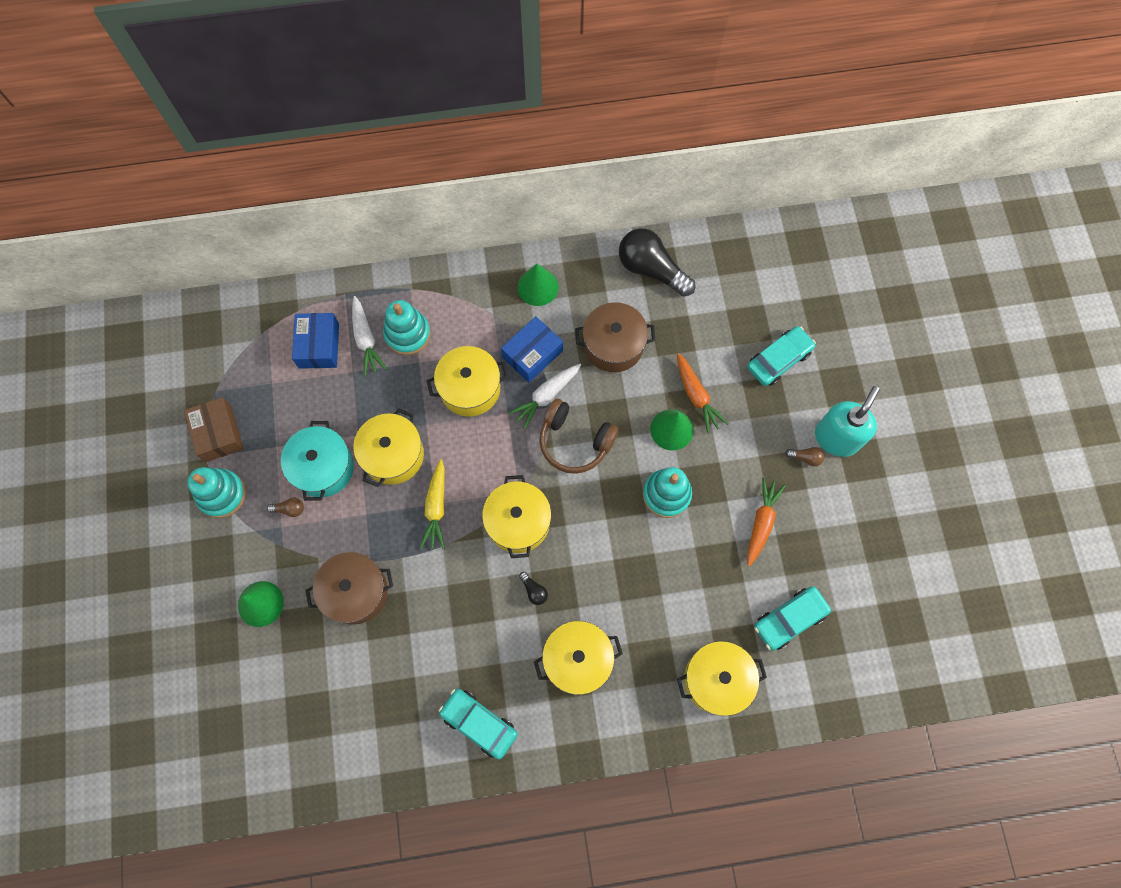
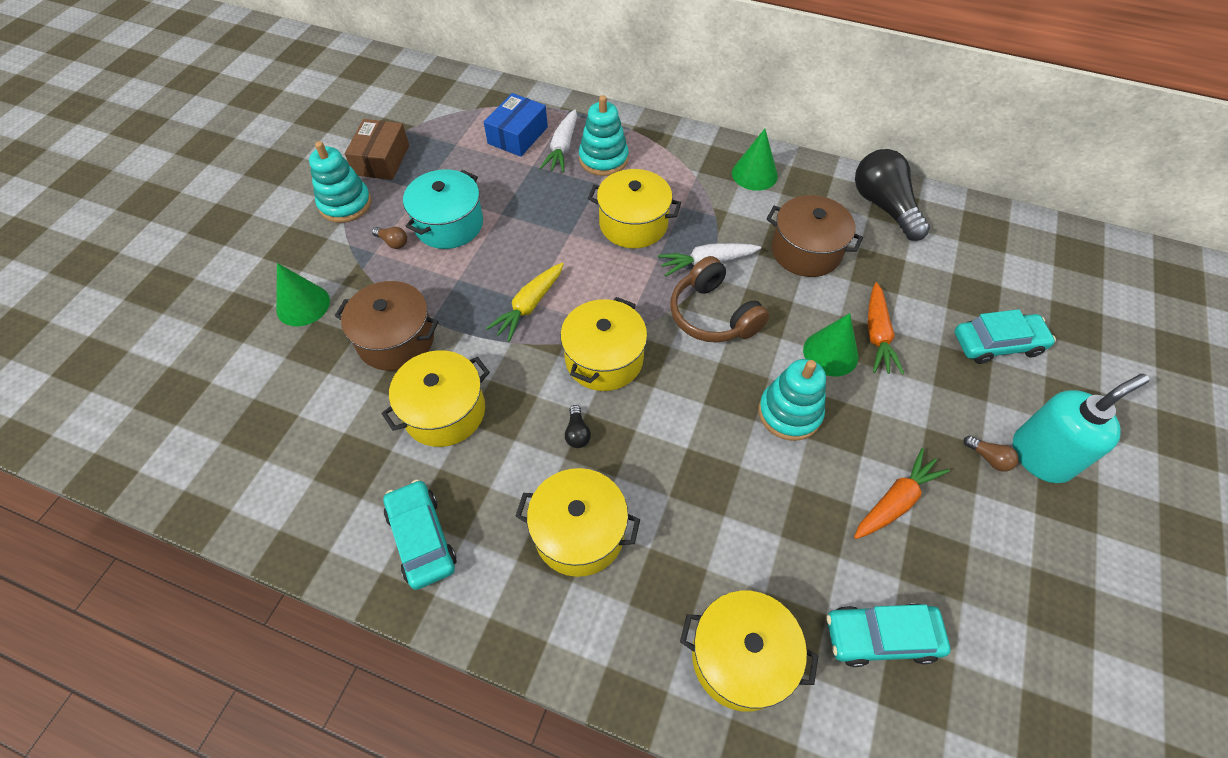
camera: 30 degrees right, 15 degrees down
(393, 455) = (520, 243): yellow pot -> yellow pot (444, 411)
(532, 354) = (715, 223): blue box -> none

